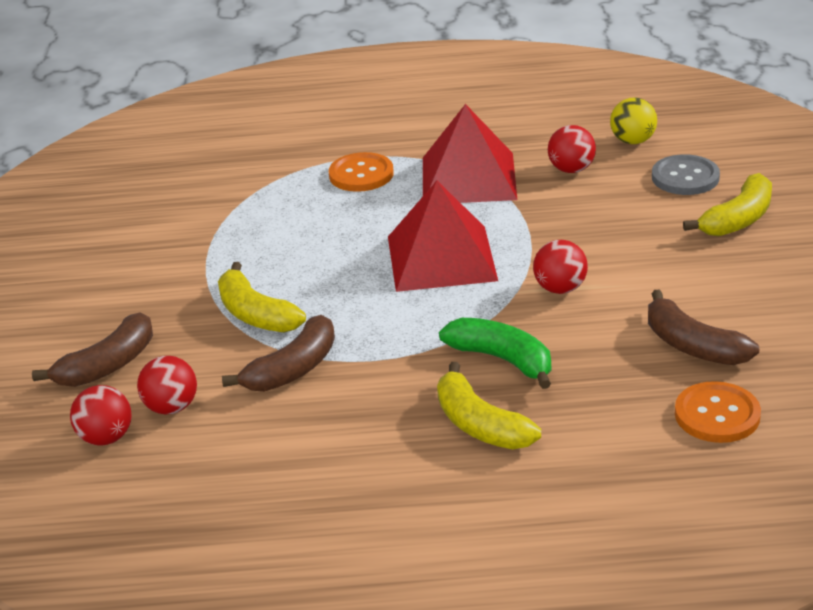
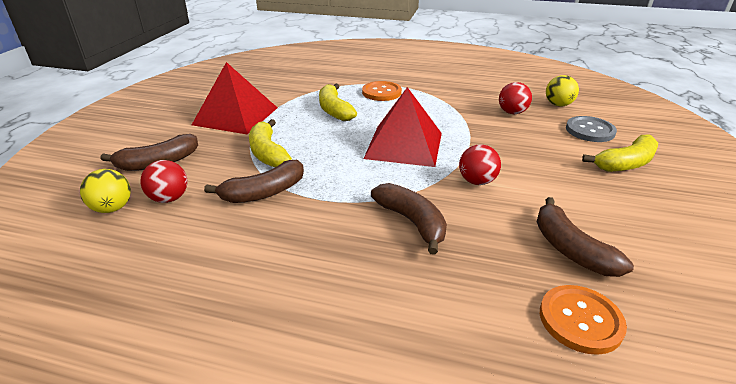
camera: 15 degrees right, 0 degrees up
(106, 438) = (112, 208): red ball -> yellow ball
(468, 178) = (444, 105): red pyramid -> red pyramid (235, 116)
(480, 425) = (369, 270): yellow banana -> yellow banana (334, 110)
(502, 359) = (412, 222): green banana -> brown banana

